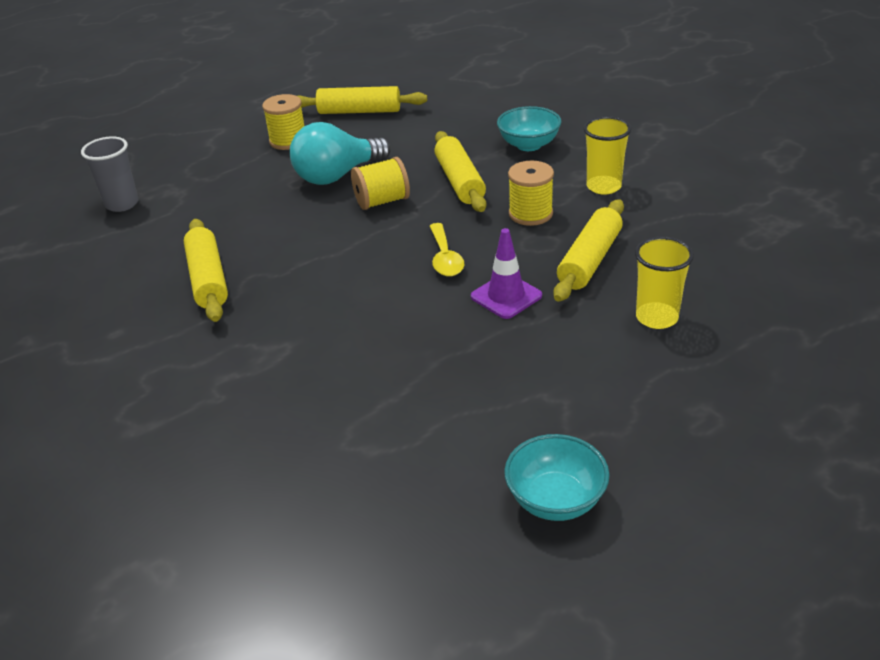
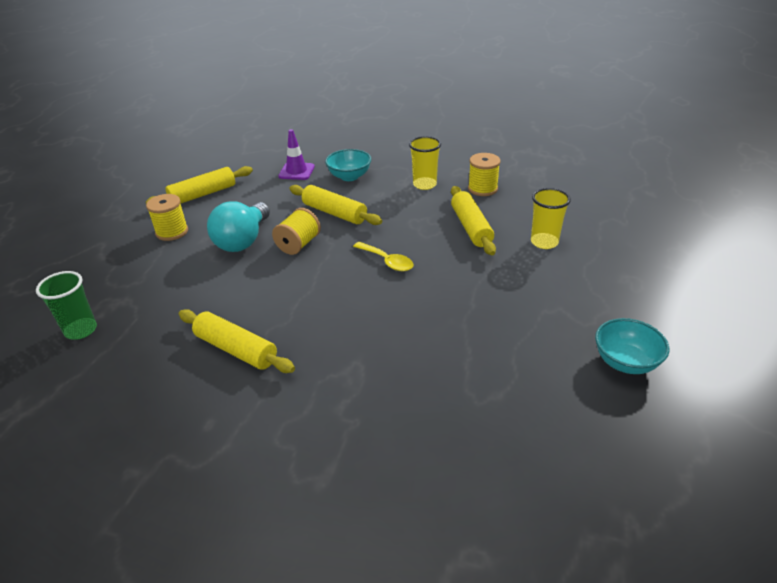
camera: 40 degrees left, 0 degrees up
(122, 204) = (81, 330): grey cup -> green cup
(506, 296) = (453, 267): purple traffic cone -> purple traffic cone (296, 171)
(530, 214) = (403, 215): yellow spool -> yellow spool (482, 189)

